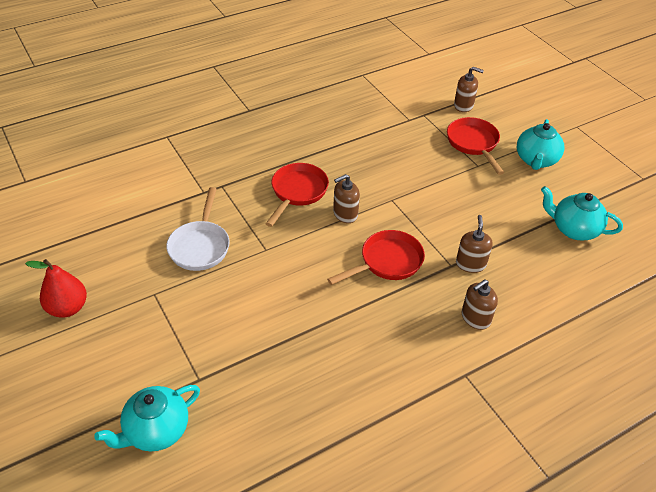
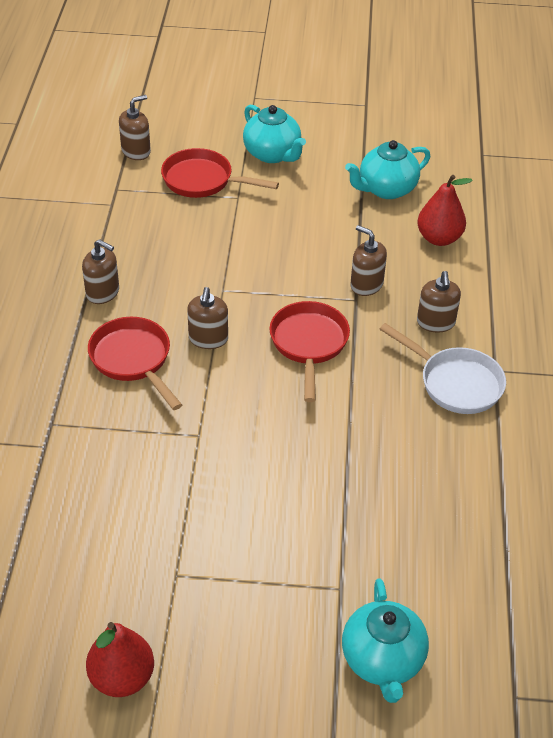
camera: 55 degrees left, 0 degrees up
(200, 246) = (136, 493): white pan -> white pan (455, 383)
(336, 153) = (103, 292): none -> brown soap dispenser
(560, 280) = (439, 238): none -> red pear

